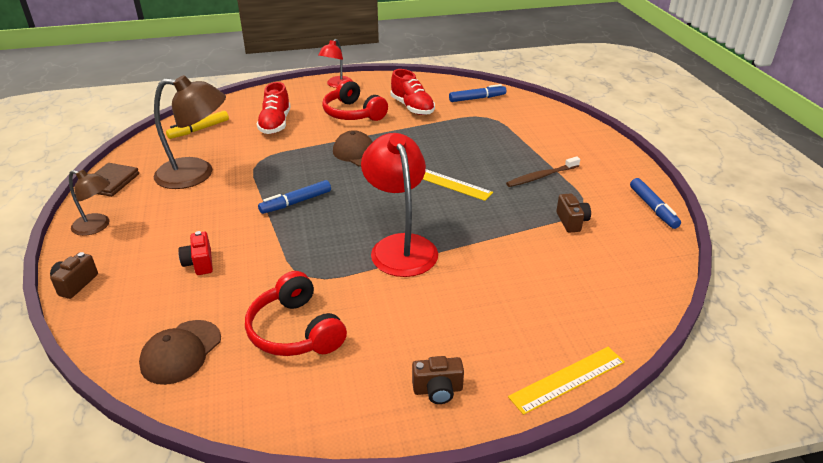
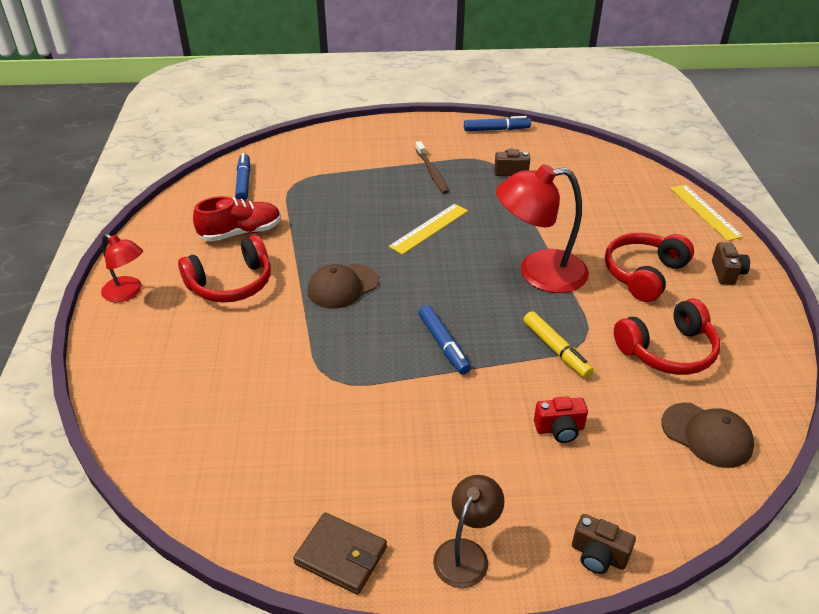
camera: 80 degrees left, 5 degrees up
(196, 174) = (347, 446): brown lamp -> none
(199, 130) = (202, 452): yellow marker -> yellow marker (556, 350)
(275, 124) = (225, 361): red shoe -> none
(417, 317) = (644, 274): none -> red headphones

